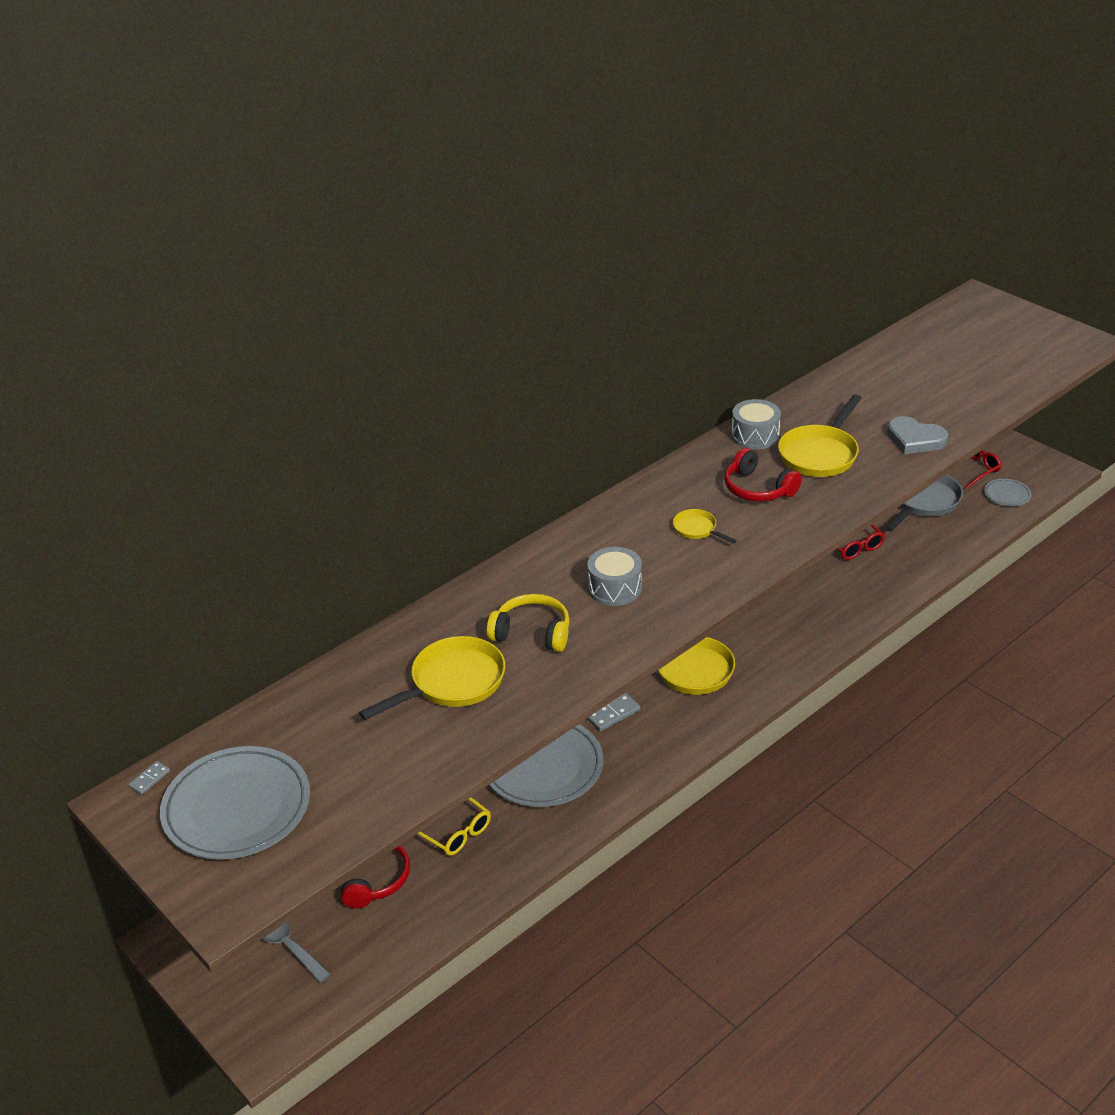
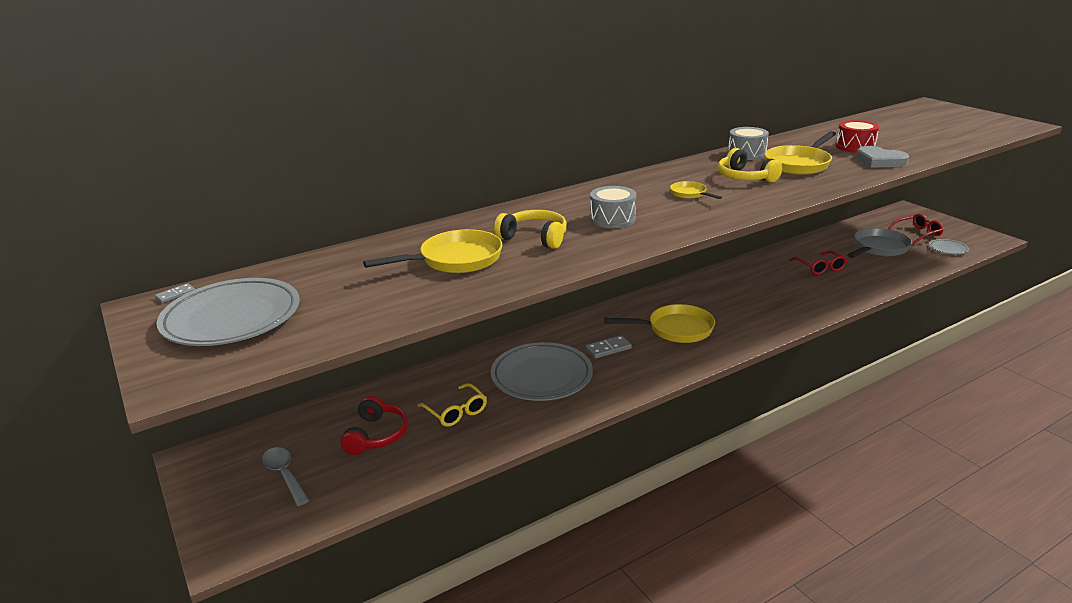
camera: 10 degrees right, 10 degrees down
(758, 489) = (745, 177): red headphones -> yellow headphones
(885, 409) = (855, 147): none -> red drum

